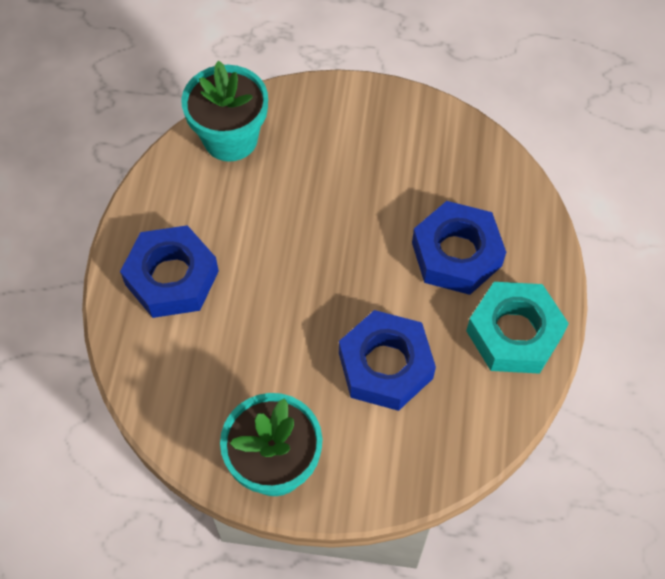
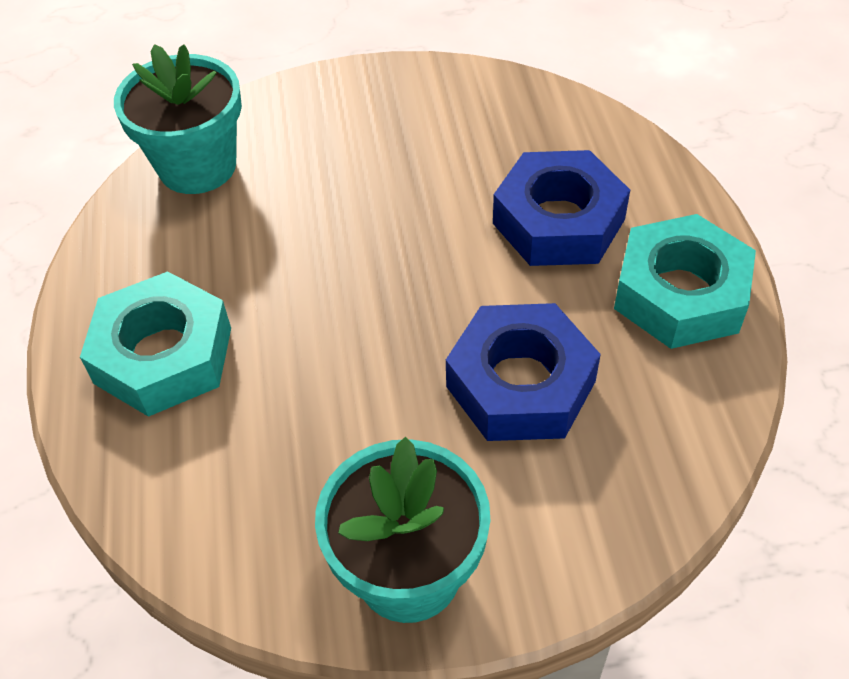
camera: 15 degrees left, 10 degrees down
(172, 278) = (163, 355): blue nut -> turquoise nut

